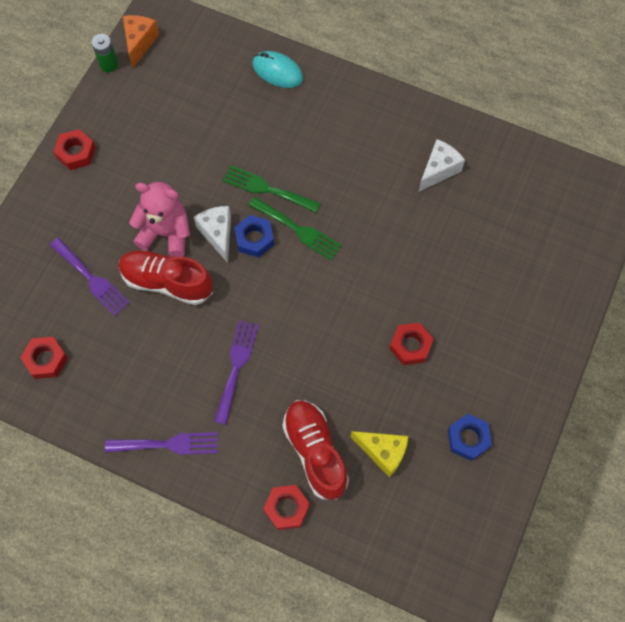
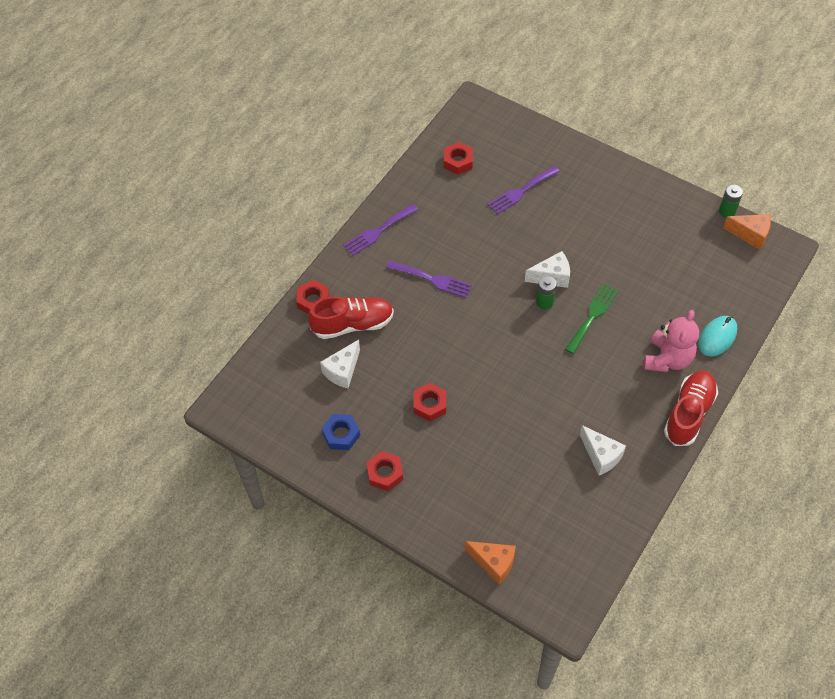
camera: 100 degrees right, 10 degrees down
(76, 153) = (638, 186): red nut -> red nut (385, 473)
(166, 233) = (556, 241): pink teddy bear -> pink teddy bear (667, 359)
(167, 282) = (512, 239): red shoe -> red shoe (689, 413)
(168, 444) = (378, 231): purple fork -> purple fork turned 45 degrees clockwise
(254, 239) = (544, 302): blue nut -> green battery
(298, 230) = (549, 335): green fork -> none
(383, 452) = (342, 371): yellow cheese -> white cheese
(581, 259) = (493, 563): none -> orange cheese

